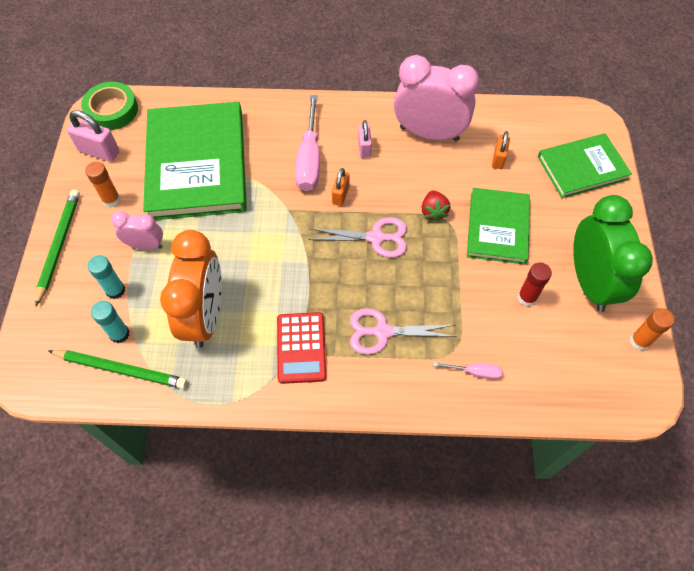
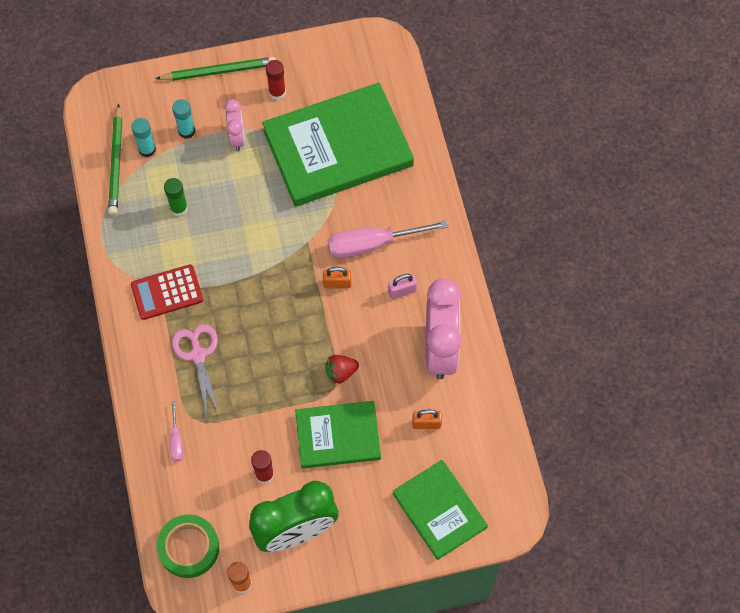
camera: 75 degrees right, 5 degrees up
(99, 151) = (328, 61): pink padlock -> none
(111, 200) = (277, 92): orange glue stick -> red glue stick
(112, 110) = (381, 52): green tape -> green tape (189, 548)
(205, 316) = (179, 208): orange clock -> green glue stick
(376, 237) = (296, 327): pink scissors -> none

